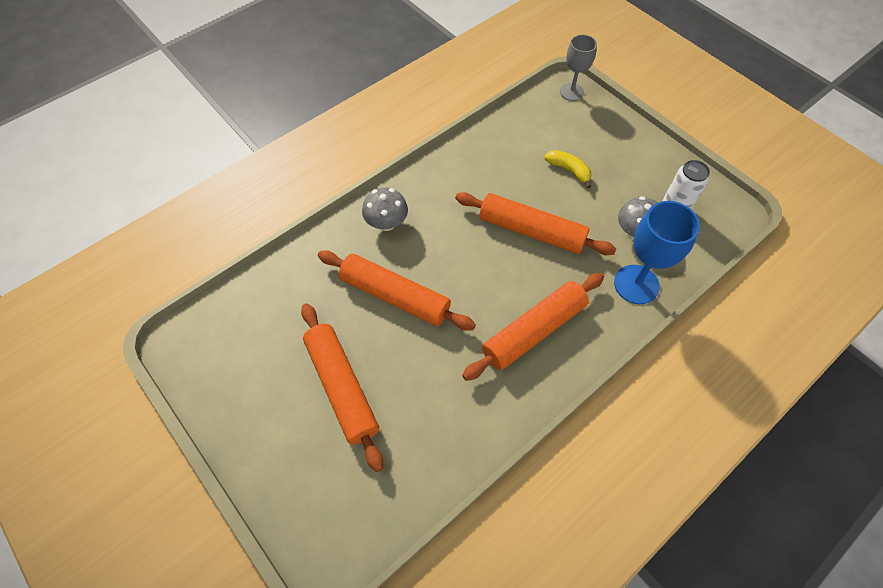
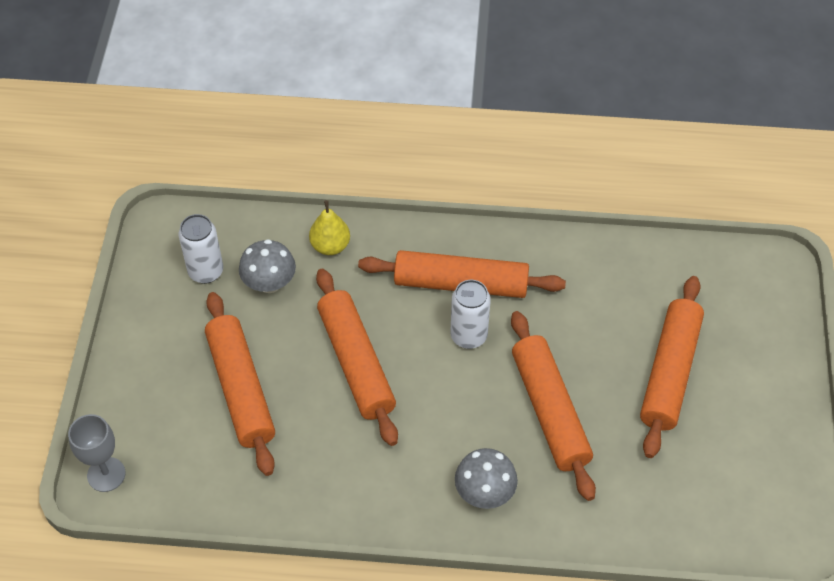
camera: 135 degrees left, 5 degrees down
(490, 300) = (468, 336): none -> white can
(569, 170) = (241, 389): yellow banana -> orange rolling pin
(636, 284) = (330, 246): blue goblet -> yellow pear

